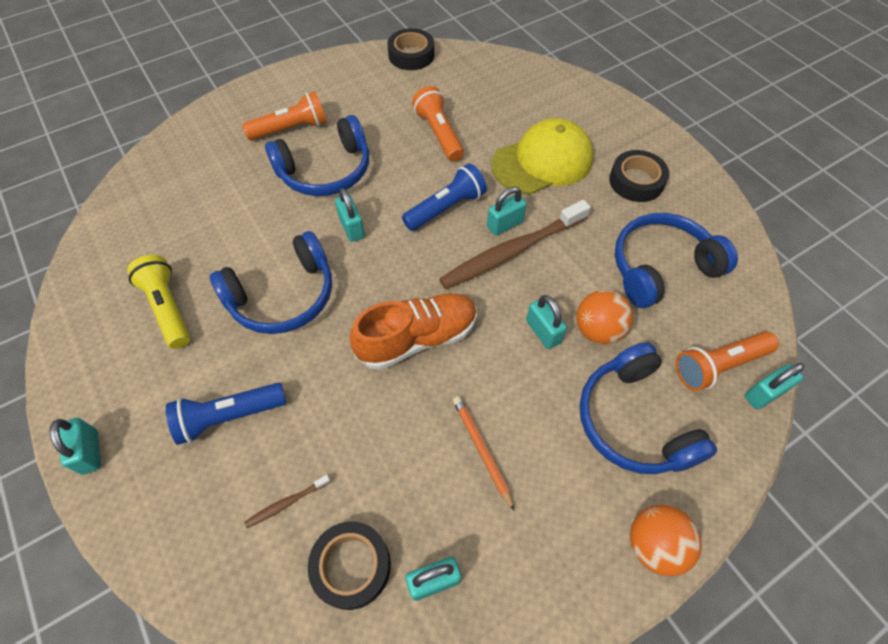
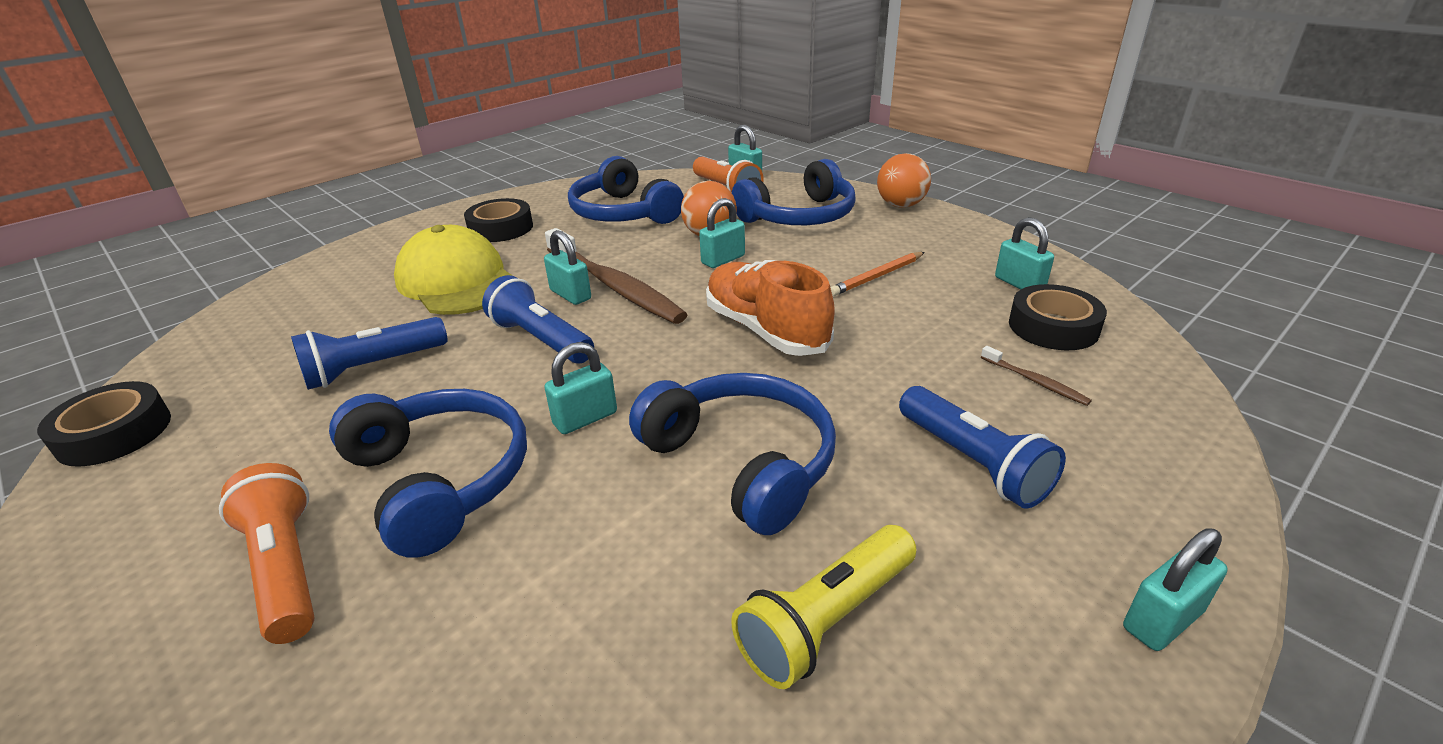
camera: 100 degrees left, 25 degrees down
(439, 134) = (373, 367): orange flashlight -> blue flashlight

